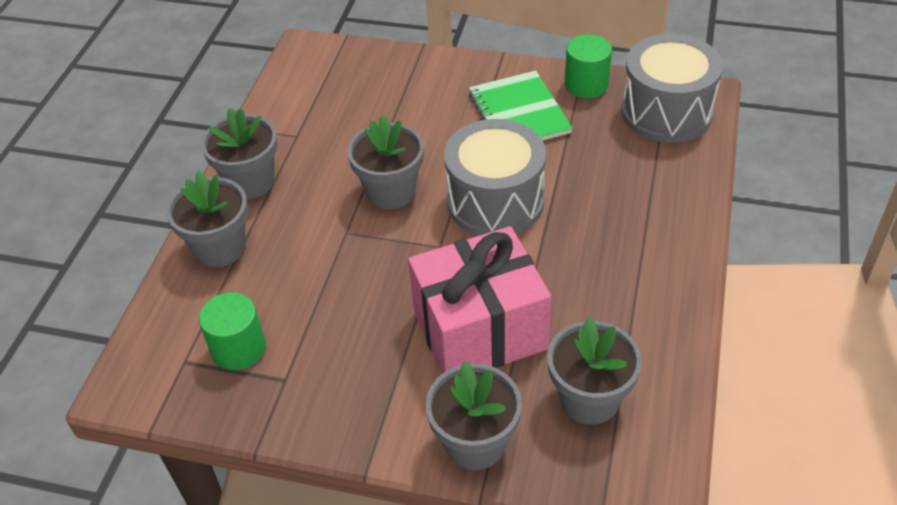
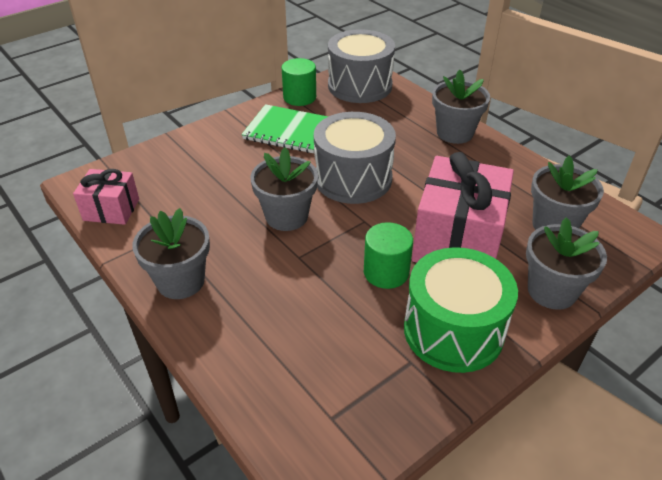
camera: 55 degrees left, 5 degrees down
(220, 248) = (230, 334): grey flower pot -> grey flower pot (455, 133)
(238, 348) = (352, 374): green cylinder -> green cylinder (386, 272)
(292, 87) = (111, 210): none -> pink gift
(348, 390) = (453, 331): none -> green drum

